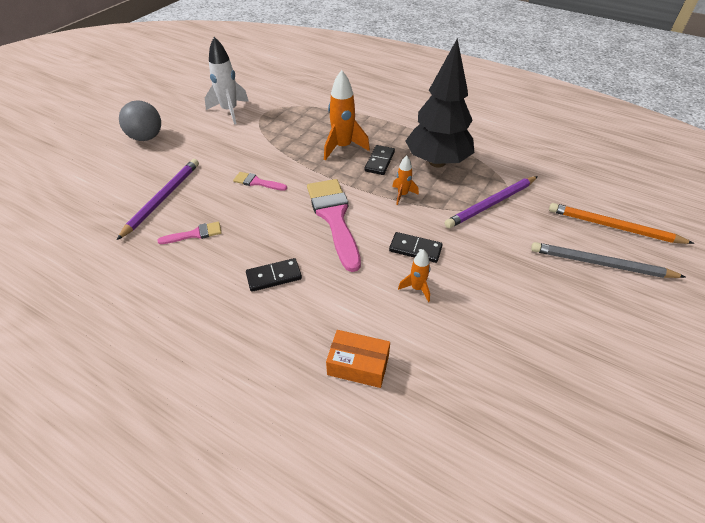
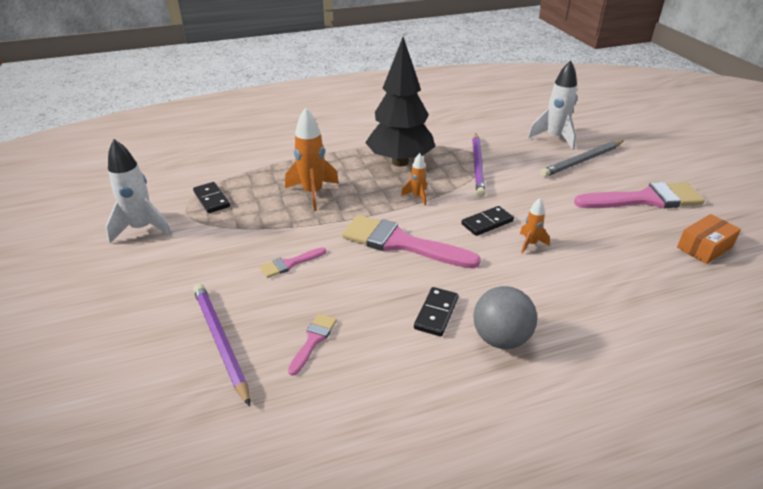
camera: 50 degrees left, 10 degrees down
(146, 137) = (82, 309): grey ball -> grey ball (500, 338)
(358, 365) = (584, 313): orange box -> orange box (704, 247)
(379, 161) = (360, 186): black domino -> black domino (212, 199)
(596, 340) = (645, 199): none -> pink brush
(613, 227) = (554, 138): orange pencil -> white rocket

